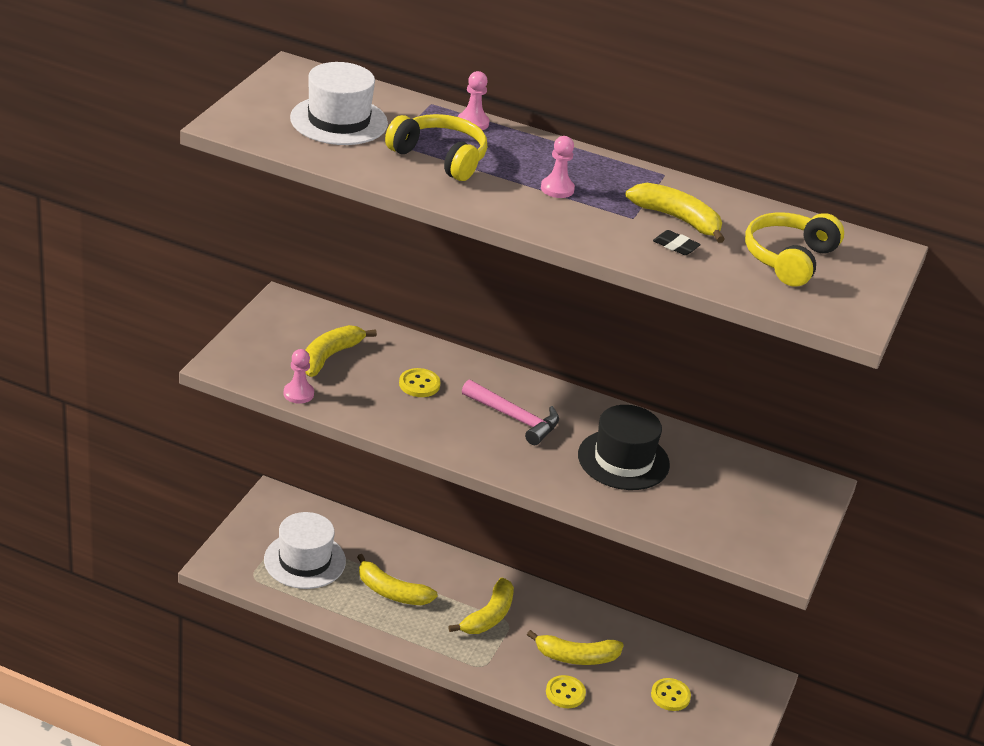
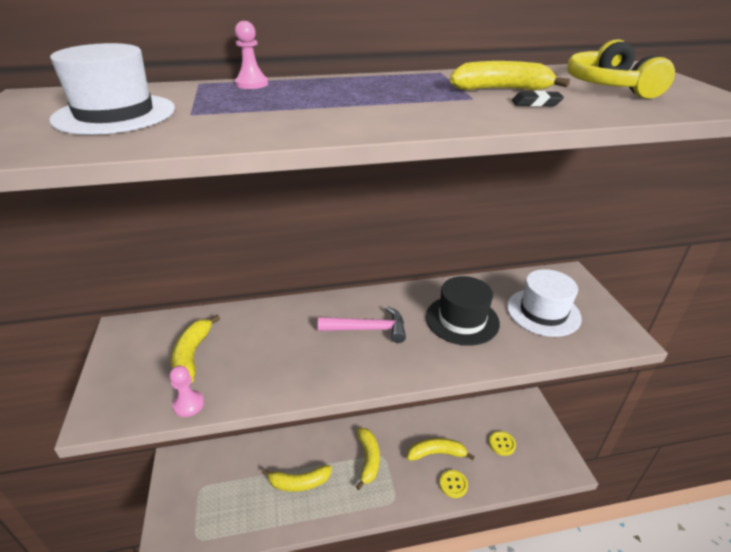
camera: 30 degrees left, 0 degrees up
(304, 560) = (226, 498): white hat -> white hat (543, 312)
(419, 384) = (280, 340): yellow button -> none
(440, 158) = (254, 110): yellow headphones -> none
(557, 189) = (386, 99): pink pawn -> none
(576, 657) = (436, 453): yellow banana -> yellow banana turned 150 degrees counterclockwise

